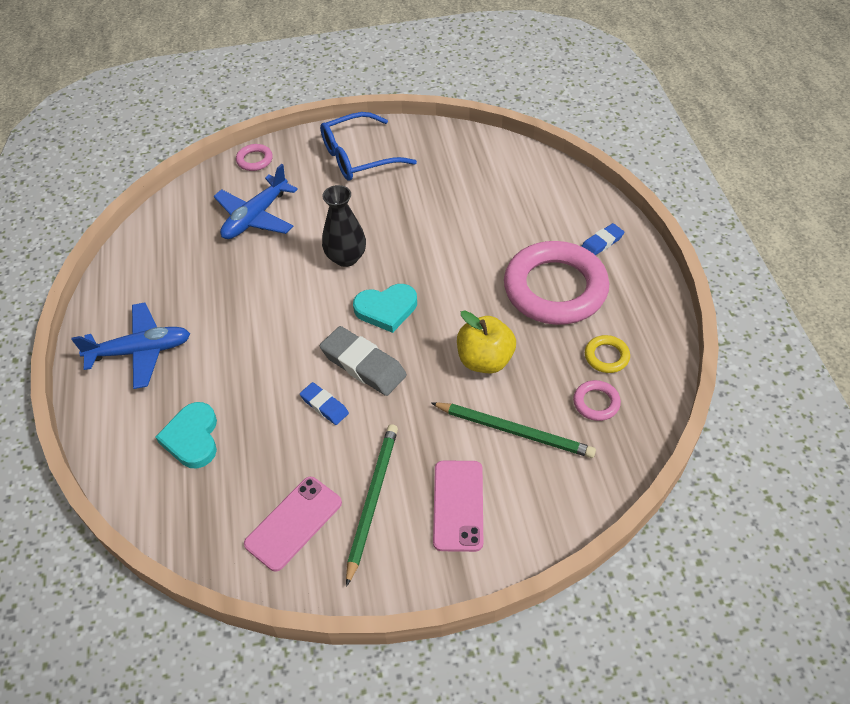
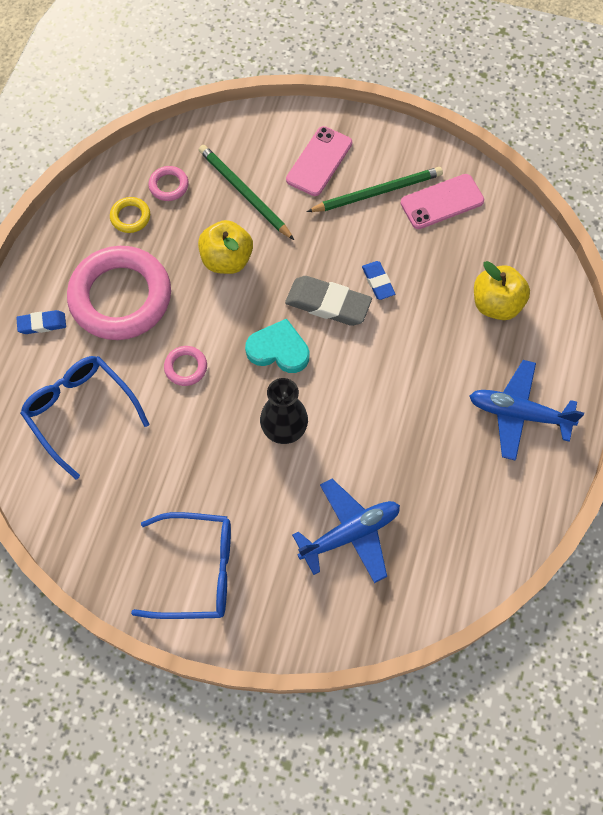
camera: 155 degrees left, 15 degrees up
(192, 438) = (496, 304): turquoise heart -> yellow apple
(254, 160) = (315, 631): pink ring -> pink ring (186, 367)
(363, 365) = (328, 304): grey eraser -> grey eraser turned 45 degrees counterclockwise
(372, 500) = (377, 192): green pencil -> green pencil turned 150 degrees counterclockwise
(516, 203) = (80, 412): none -> blue glasses

